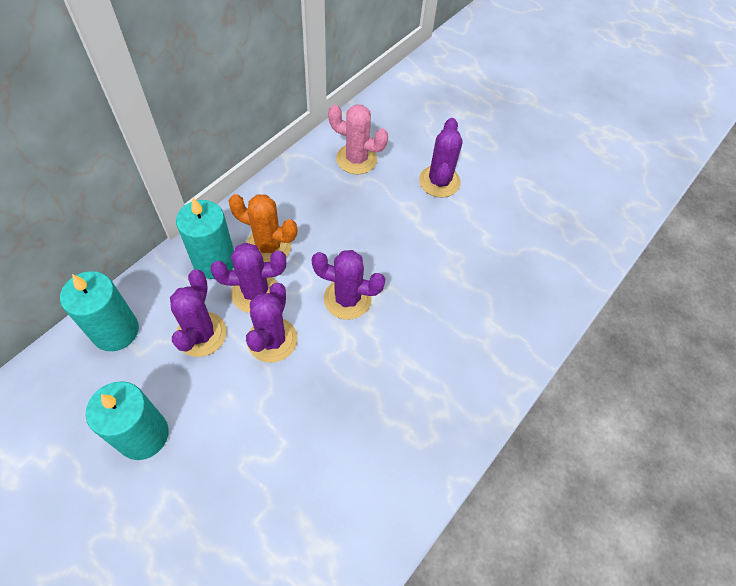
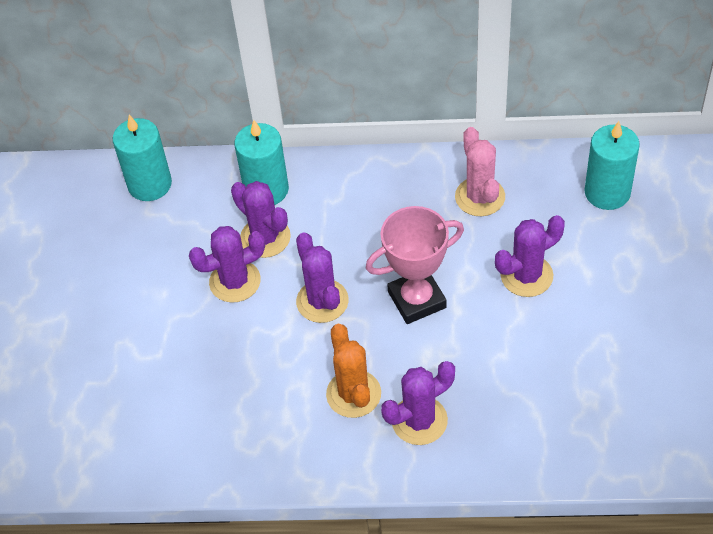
camera: 60 degrees right, 5 degrees down
(143, 435) = (90, 268): turquoise candle -> turquoise candle (607, 192)
(201, 334) = (196, 235): purple cactus -> purple cactus (419, 420)
(268, 246) = (317, 211): orange cactus -> orange cactus (353, 394)
(401, 246) = (417, 300): none -> pink trophy

